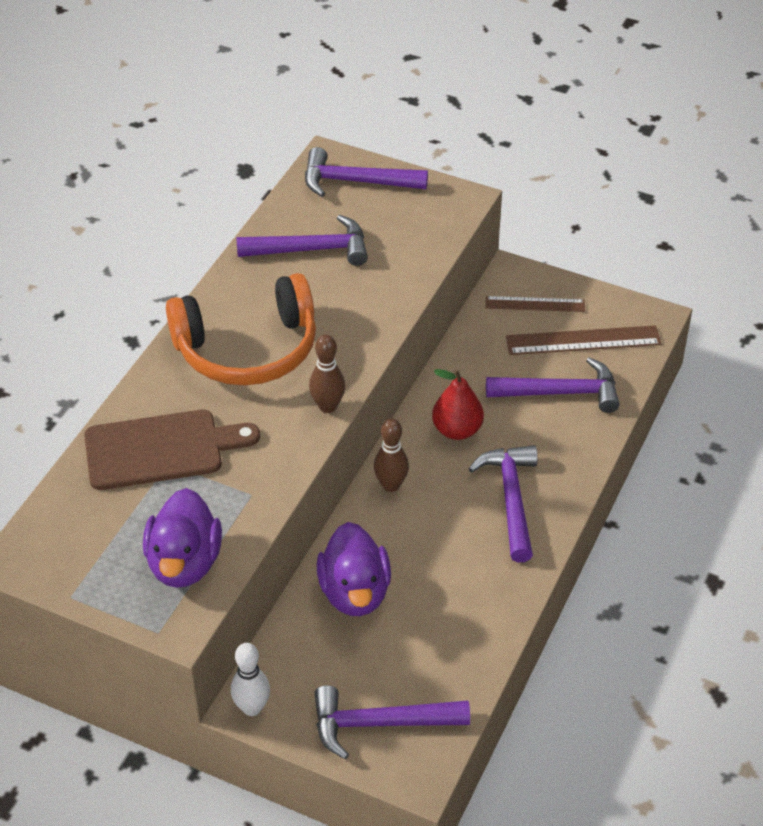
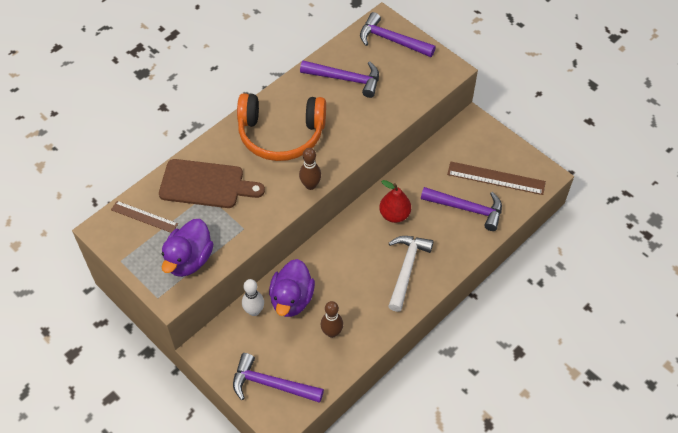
camera: 20 degrees right, 10 degrees up
(252, 708) = (206, 351): white bowling pin -> white bowling pin (254, 311)
(391, 485) = (341, 238): brown bowling pin -> brown bowling pin (332, 332)
(511, 499) = (406, 269): purple hammer -> white hammer
(535, 304) = (477, 145): brown ruler -> brown ruler (144, 216)

